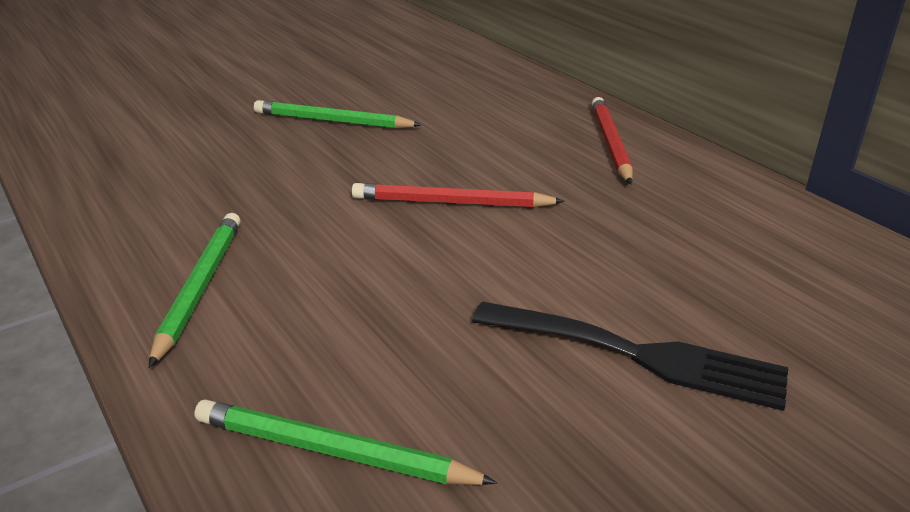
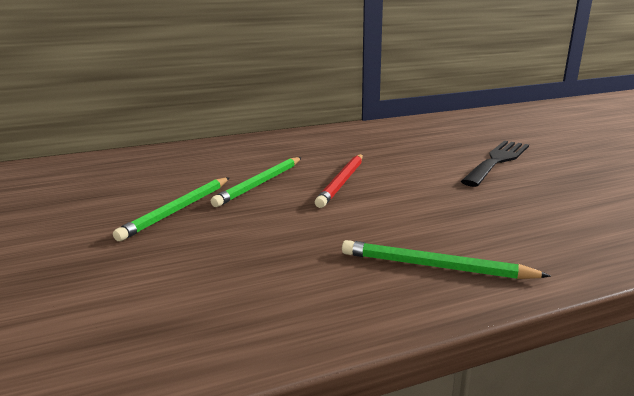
camera: 75 degrees left, 10 degrees down
(333, 451) = (595, 226): green pencil -> green pencil (260, 183)
(610, 143) = (292, 142): red pencil -> none

